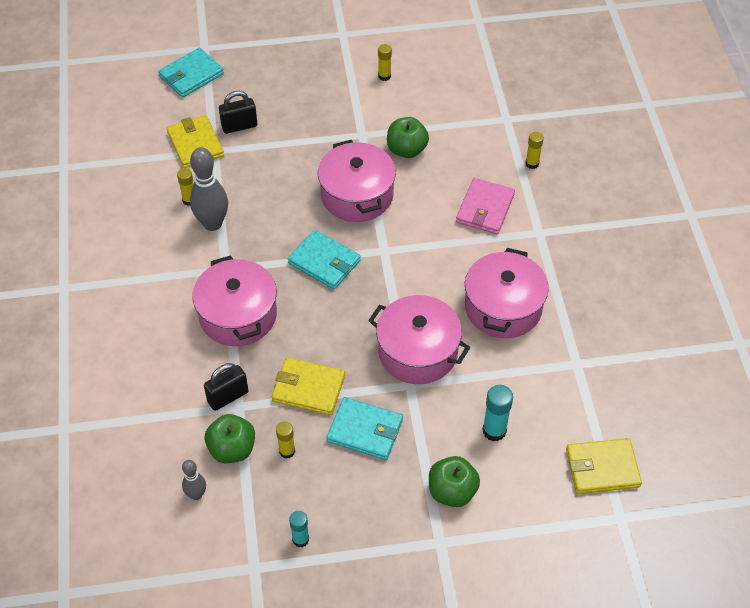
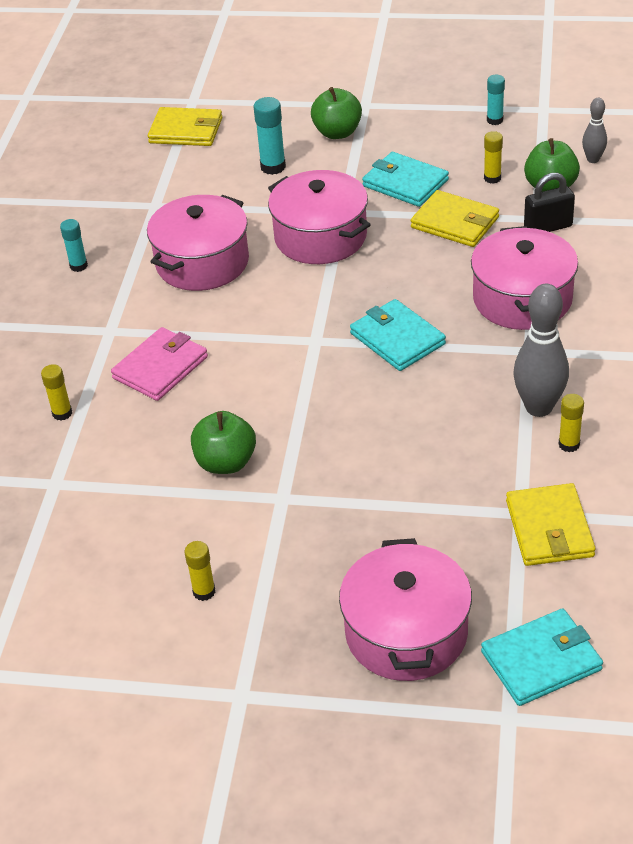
camera: 160 degrees left, 10 degrees down
(239, 126) = (472, 546): black padlock -> none
(357, 195) = (324, 412): pink pot -> pink pot (406, 632)
(600, 286) = (78, 266): none -> turquoise glue stick

